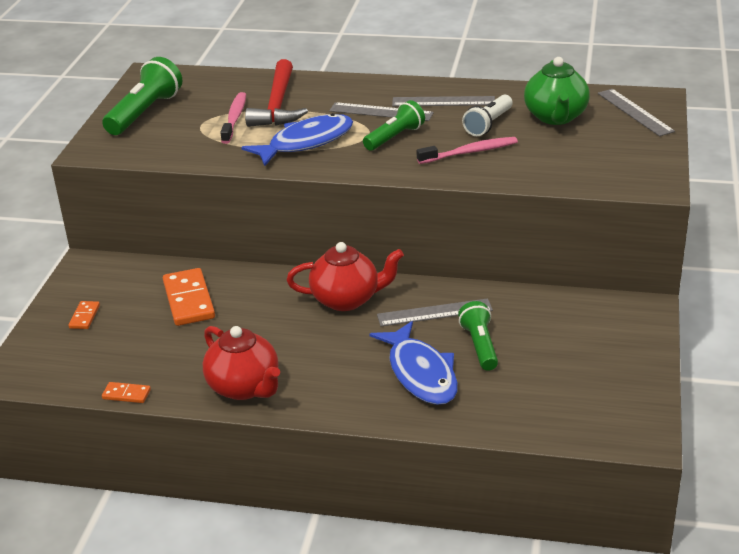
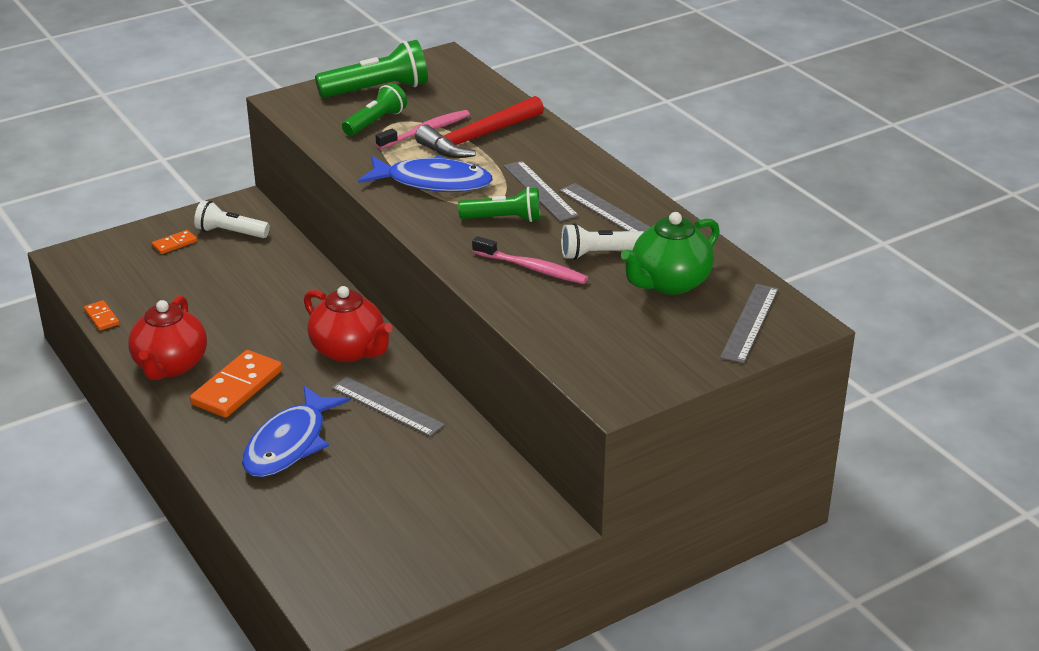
camera: 45 degrees right, 0 degrees up
(114, 285) = (230, 232): none -> white flashlight
(189, 300) = (253, 276): orange domino -> orange domino (237, 387)
(480, 345) = (368, 455): green flashlight -> green flashlight (376, 122)

